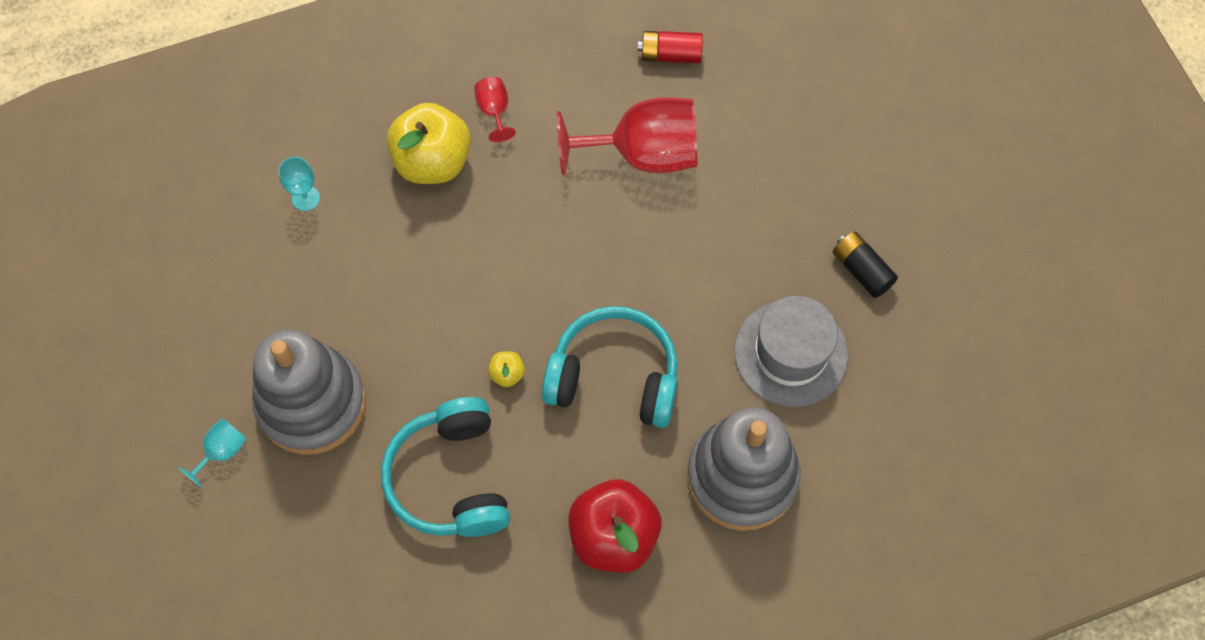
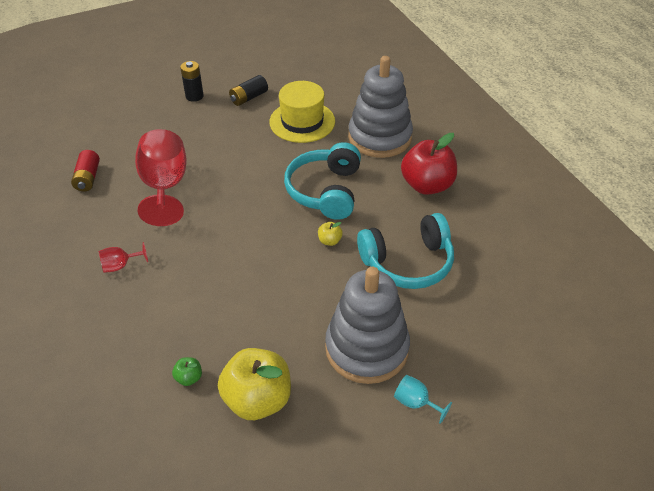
camera: 95 degrees left, 20 degrees down
(306, 198) = (189, 378): turquoise goblet -> green apple
(433, 162) = (161, 298): yellow apple -> yellow apple (257, 399)
(791, 353) = (302, 121): grey hat -> yellow hat
(867, 186) = (194, 96): none -> black battery

